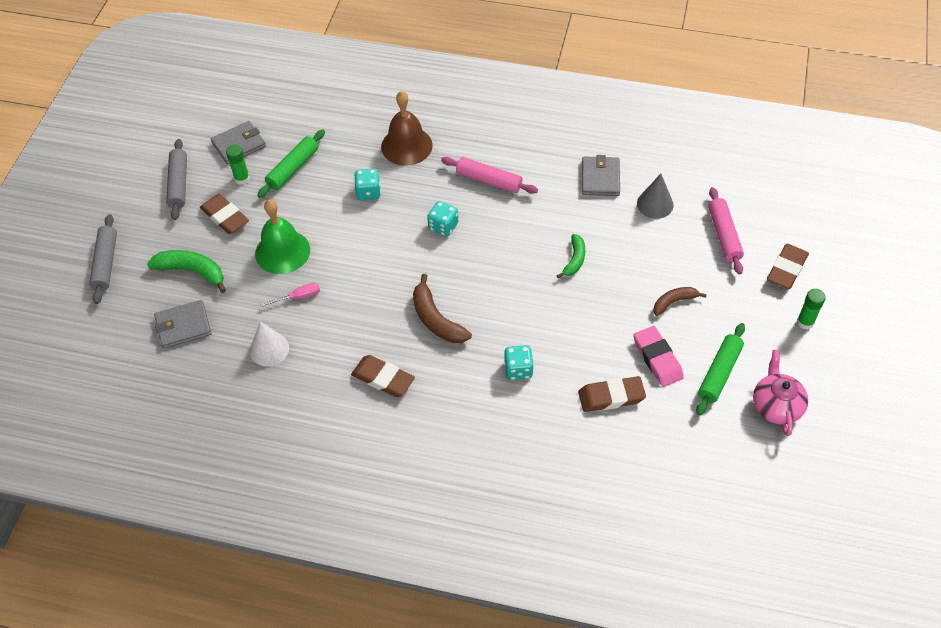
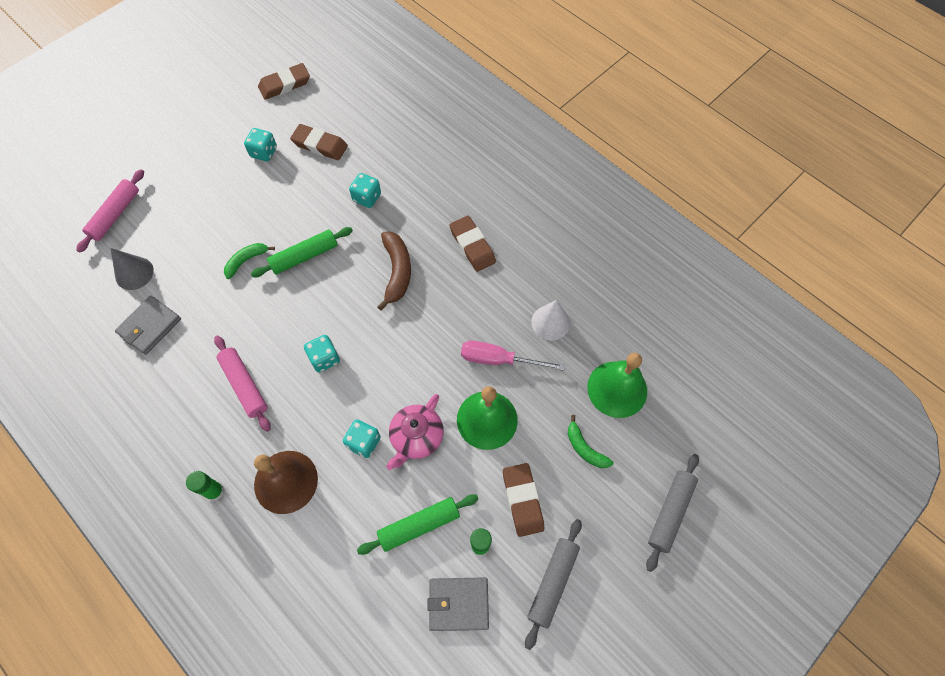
camera: 150 degrees left, 10 degrees up
(183, 326) = (617, 389): grey wallet -> green bell
(192, 271) = (584, 448): green banana -> green banana, size x0.64
(298, 297) = (498, 360): pink screwdriver -> pink screwdriver, size x1.64
(657, 359) = (264, 152): pink eraser -> turquoise dice
(674, 302) = (209, 184): brown banana -> none
(719, 373) = (234, 121): green rolling pin -> green rolling pin (304, 256)
(776, 405) = (222, 84): pink teapot -> pink teapot (416, 437)
(787, 269) = (105, 163): brown eraser -> brown eraser (285, 84)
(805, 322) = (140, 122): green glue stick -> green glue stick (215, 491)

